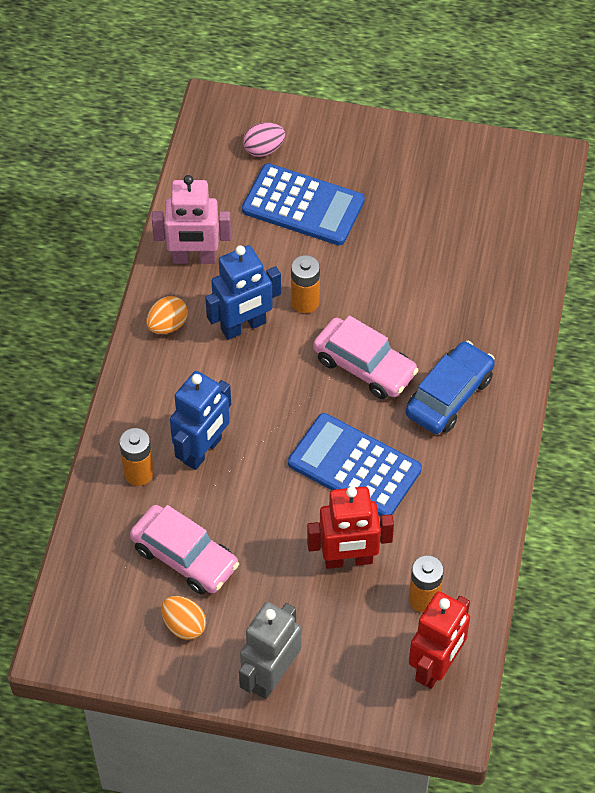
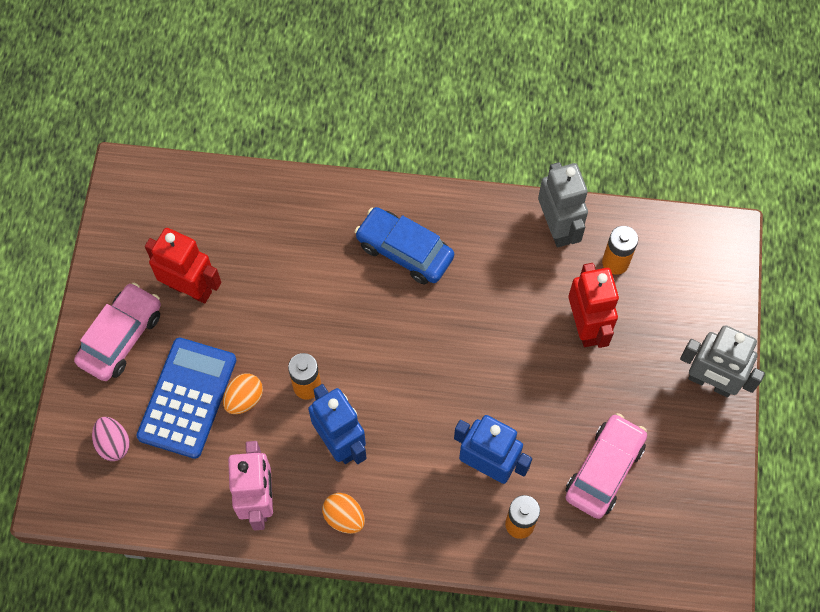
camera: 95 degrees left, 10 degrees up
(184, 625) = (674, 462): orange egg -> orange egg (244, 399)
(354, 466) = (489, 328): blue calculator -> none
(364, 366) = (378, 326): pink car -> pink car (121, 337)
(436, 666) = (677, 250): red robot -> red robot (190, 288)
(470, 545) = (557, 228): none -> grey robot

